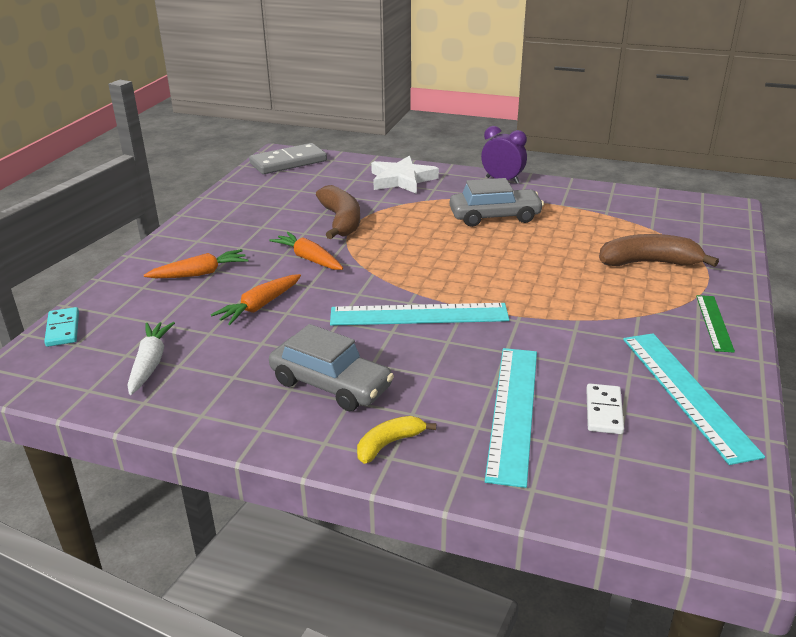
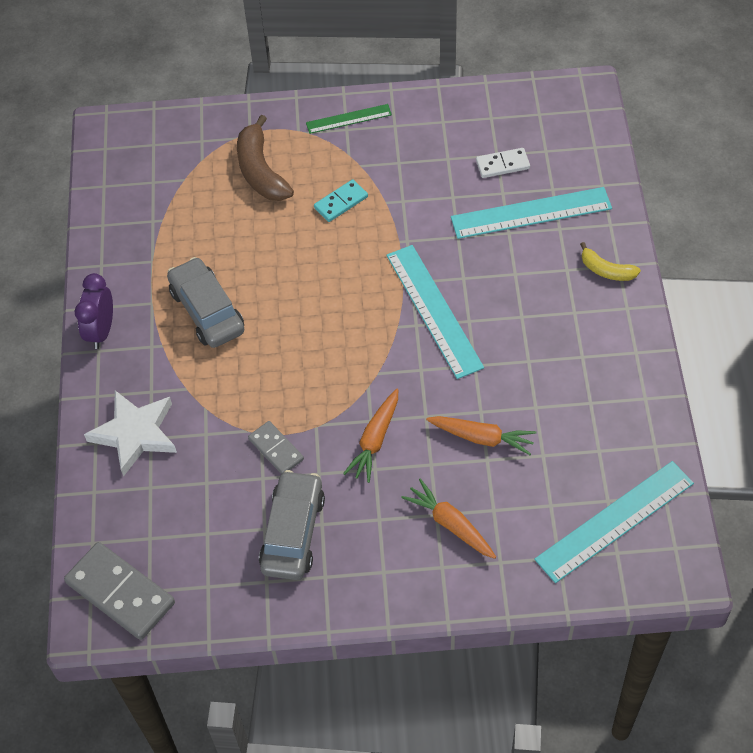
camera: 110 degrees left, 25 degrees up
(63, 329) = (603, 581): turquoise domino -> turquoise domino (341, 202)
(150, 363) = (608, 473): white carrot -> none
(331, 384) = (563, 332): grey car -> grey car (293, 532)
(341, 221) = (276, 449): brown banana -> grey domino
(686, 393) = (456, 125): turquoise ruler -> turquoise ruler (614, 521)

